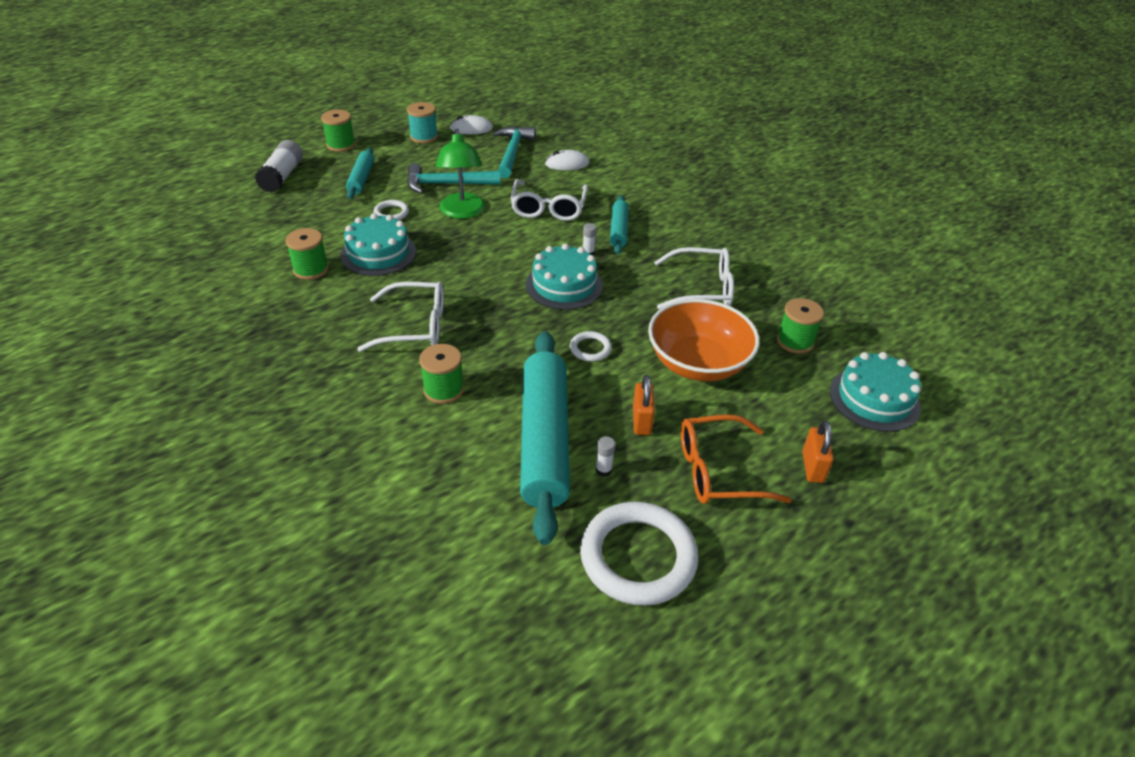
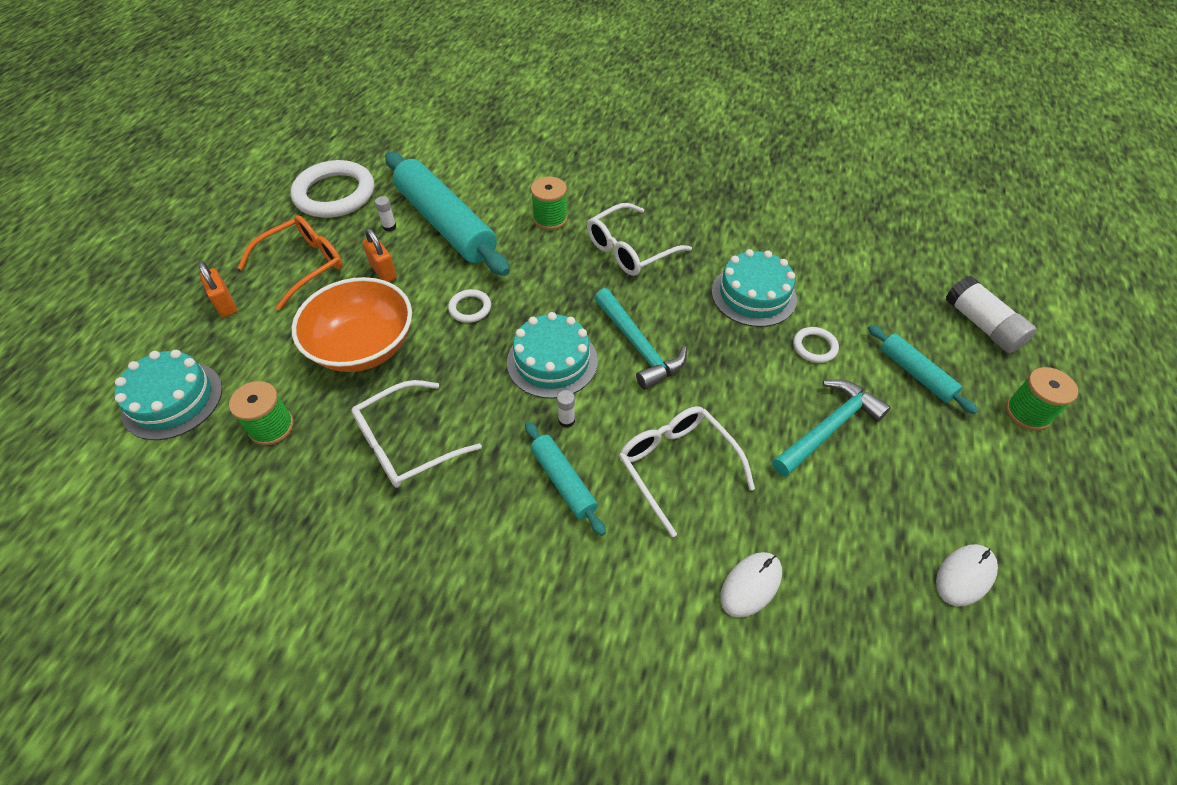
camera: 145 degrees right, 10 degrees up
(311, 269) = (777, 248): green spool -> none
(424, 137) = (982, 503): turquoise spool -> none
(462, 212) = (754, 394): green lamp -> none
(512, 152) = (844, 556): turquoise hammer -> turquoise hammer (638, 346)

